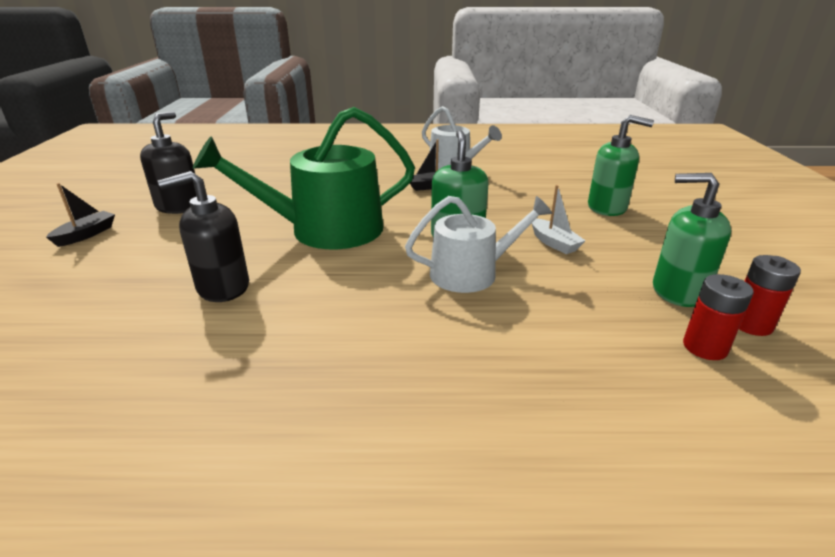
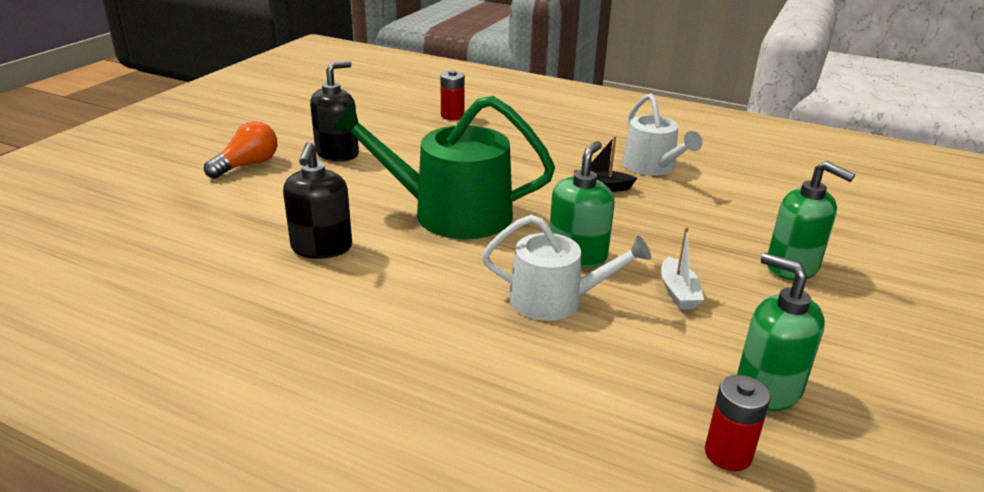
camera: 25 degrees right, 0 degrees up
(86, 235) = (247, 165): black boat -> orange light bulb
(223, 287) = (321, 248): black soap dispenser -> black soap dispenser turned 90 degrees counterclockwise
(750, 324) = (813, 451): red battery -> red battery (452, 116)

